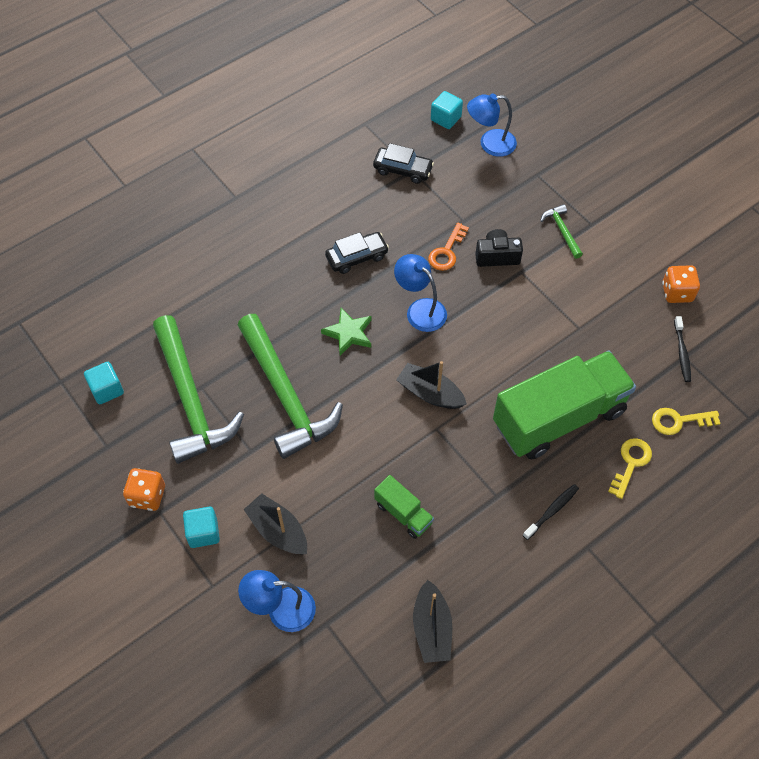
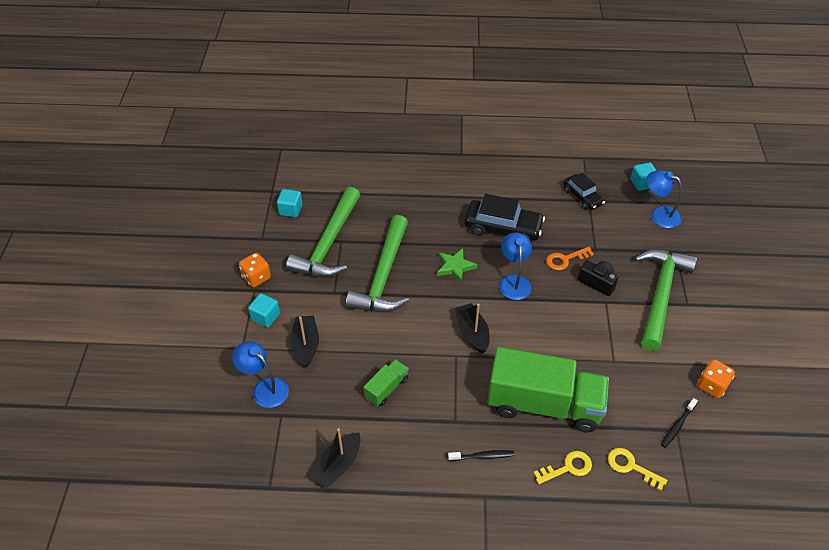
camera: 40 degrees right, 10 degrees down
(357, 257) = (503, 228): black car -> black car, size x1.60
(403, 513) = (386, 388): green truck -> green truck turned 135 degrees counterclockwise
(562, 231) = (660, 295): green hammer -> green hammer, size x2.31

